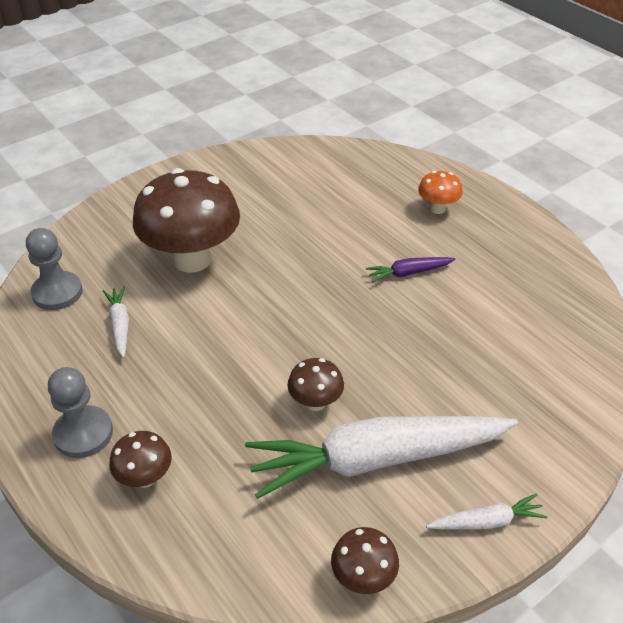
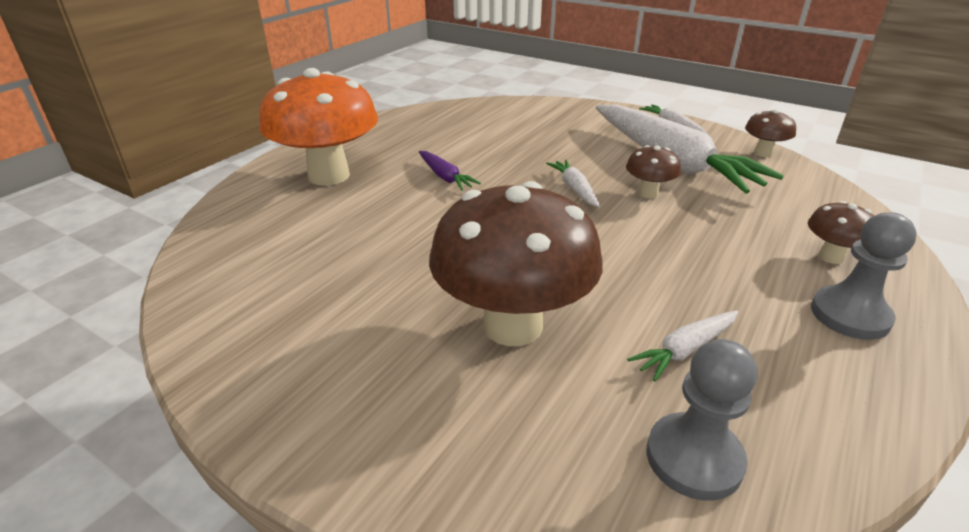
camera: 110 degrees left, 10 degrees down
(349, 351) = (574, 189): none -> white carrot
(437, 208) = (329, 176): orange mushroom -> orange mushroom, size x2.19

